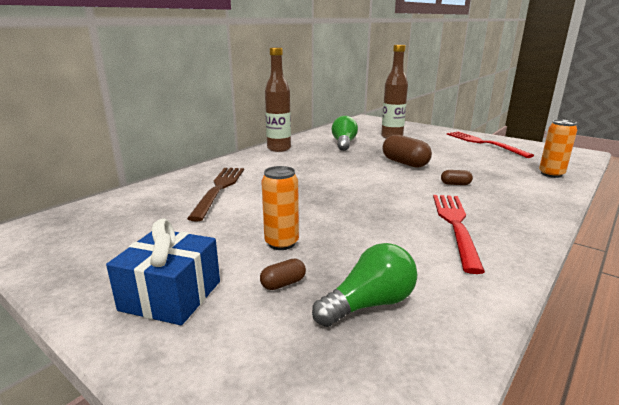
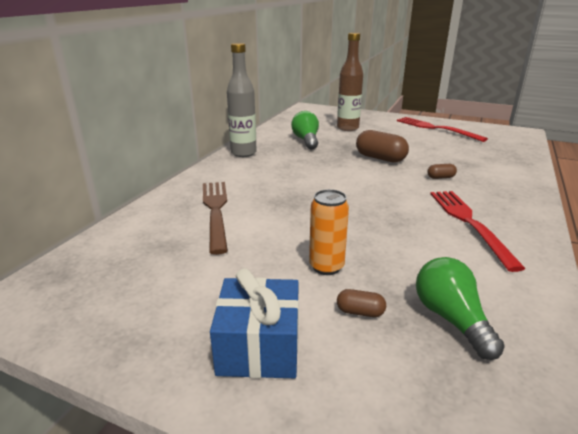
camera: 15 degrees left, 5 degrees up
(279, 149) = (243, 153): brown bottle -> grey bottle
(283, 284) = (360, 312): brown capsule -> brown capsule turned 60 degrees clockwise
(369, 304) = (451, 319): green light bulb -> green light bulb turned 60 degrees counterclockwise
(551, 174) = (512, 157): orange can -> none

